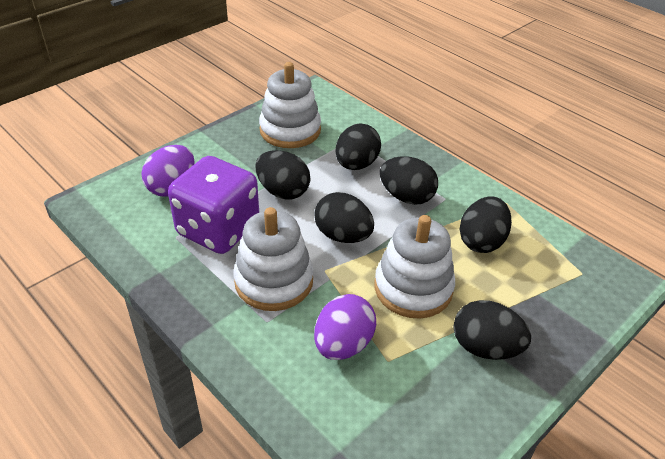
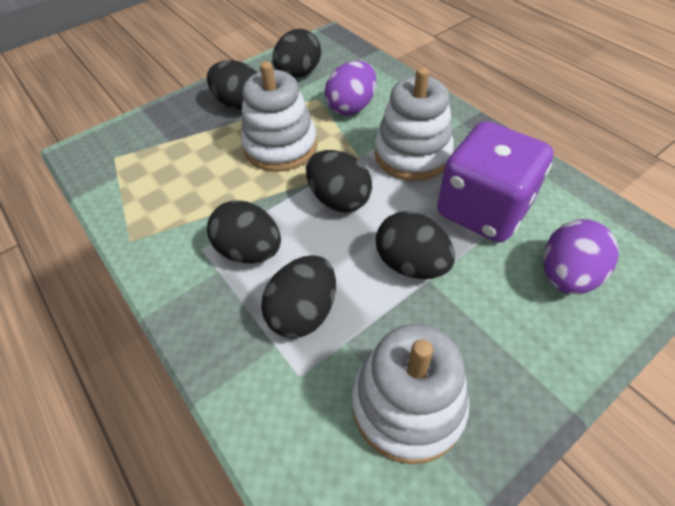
camera: 170 degrees left, 10 degrees up
(481, 241) = (190, 190): black egg -> black egg (299, 74)

